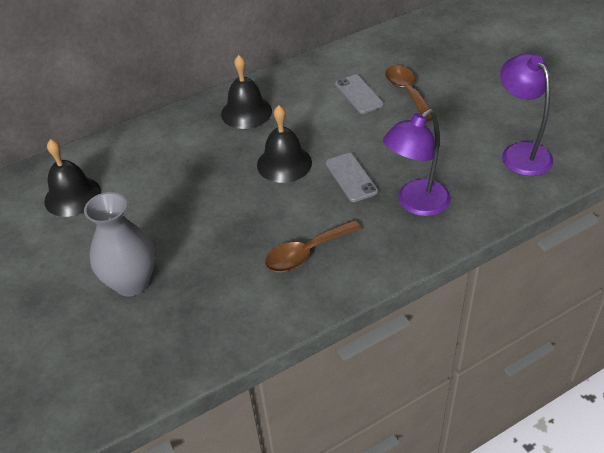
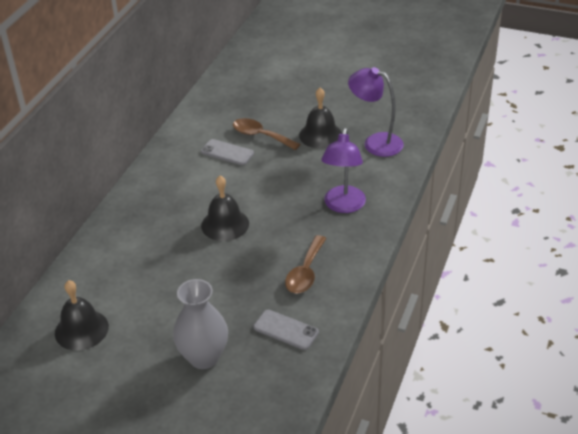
camera: 40 degrees left, 5 degrees down
(246, 112) = (154, 203): black bell -> black bell (320, 135)
(351, 177) = (283, 210): grey phone -> grey phone (286, 330)

